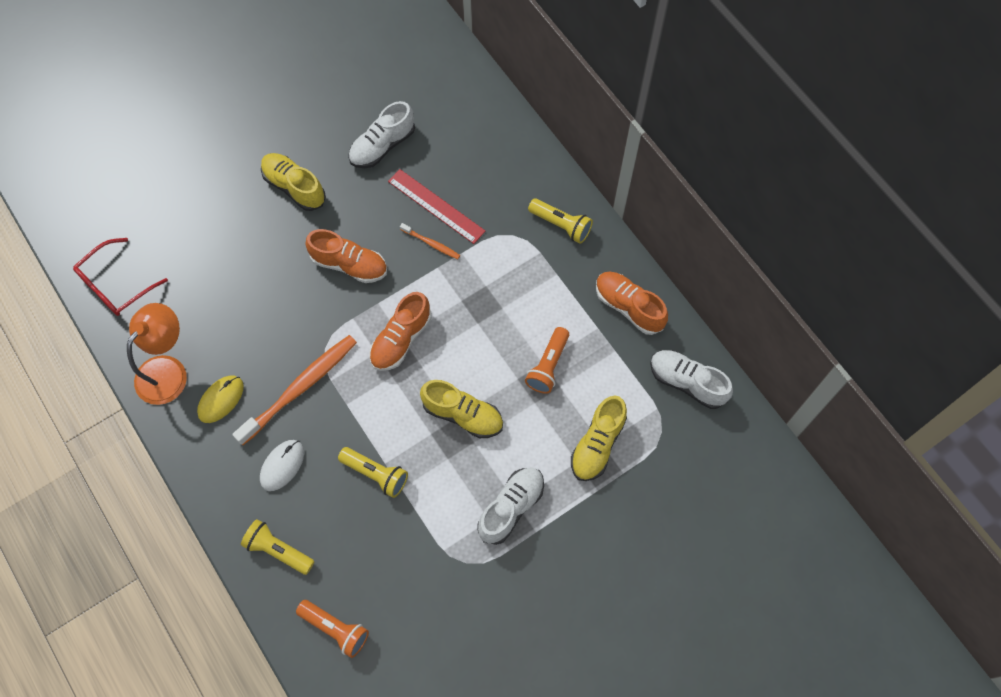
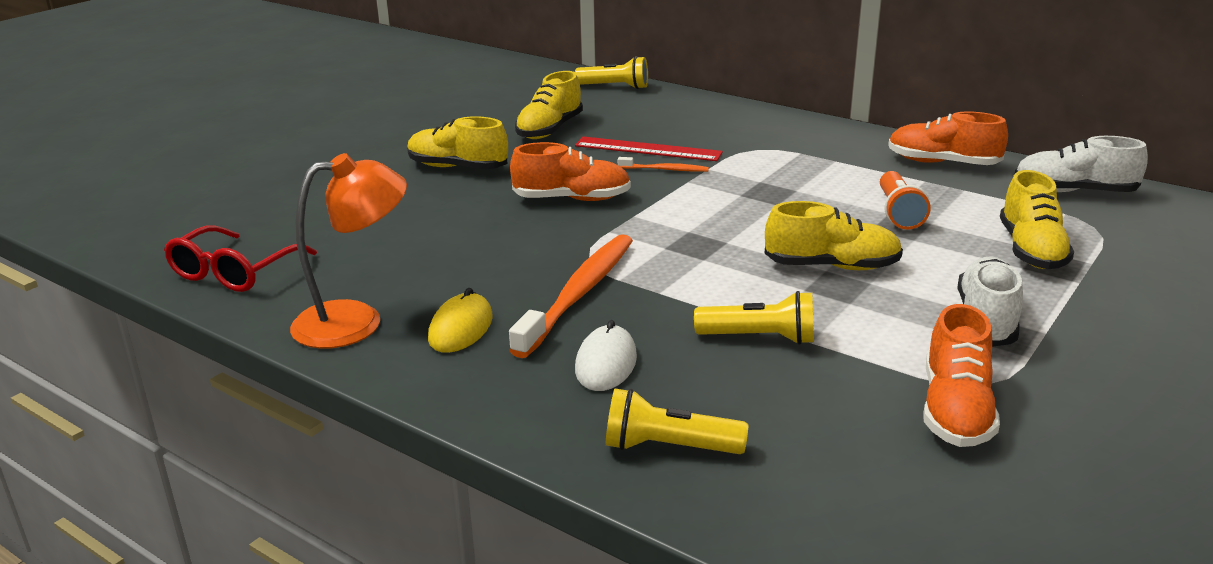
camera: 20 degrees left, 40 degrees down
(168, 370) = (356, 321): orange lamp -> orange lamp turned 60 degrees clockwise
(335, 629) = (850, 509): orange flashlight -> none
(382, 146) = (549, 130): white shoe -> yellow shoe
(401, 339) = (689, 232): orange shoe -> orange shoe (955, 410)
(561, 225) = (805, 135): yellow flashlight -> yellow flashlight (615, 87)

